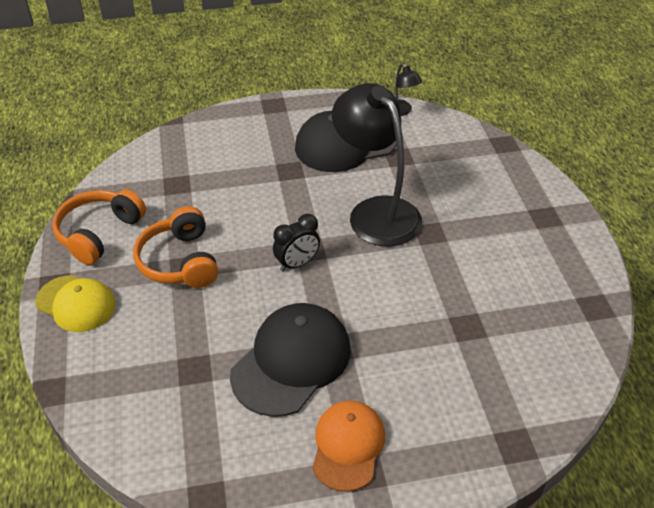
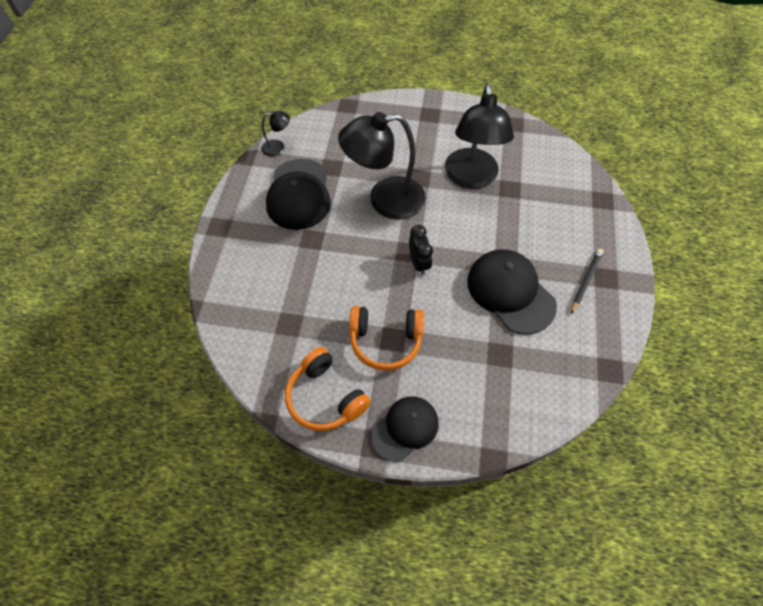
camera: 70 degrees left, 15 degrees up
(76, 303) = (405, 428): yellow cap -> black cap
(348, 446) = (586, 281): orange cap -> black pencil
(461, 282) = (471, 178): none -> black lamp

